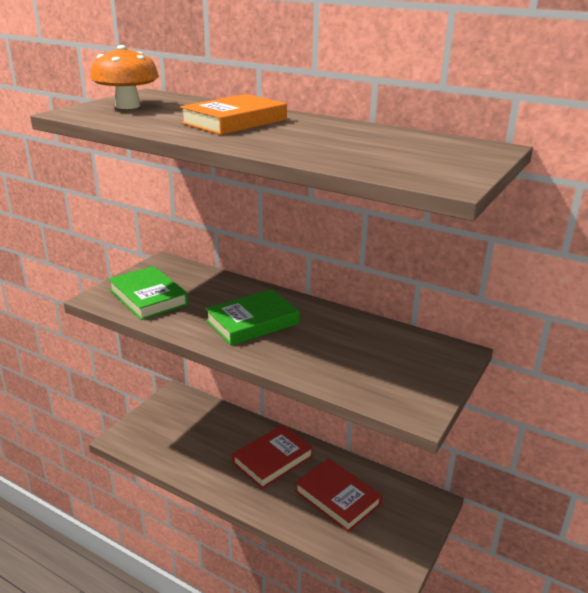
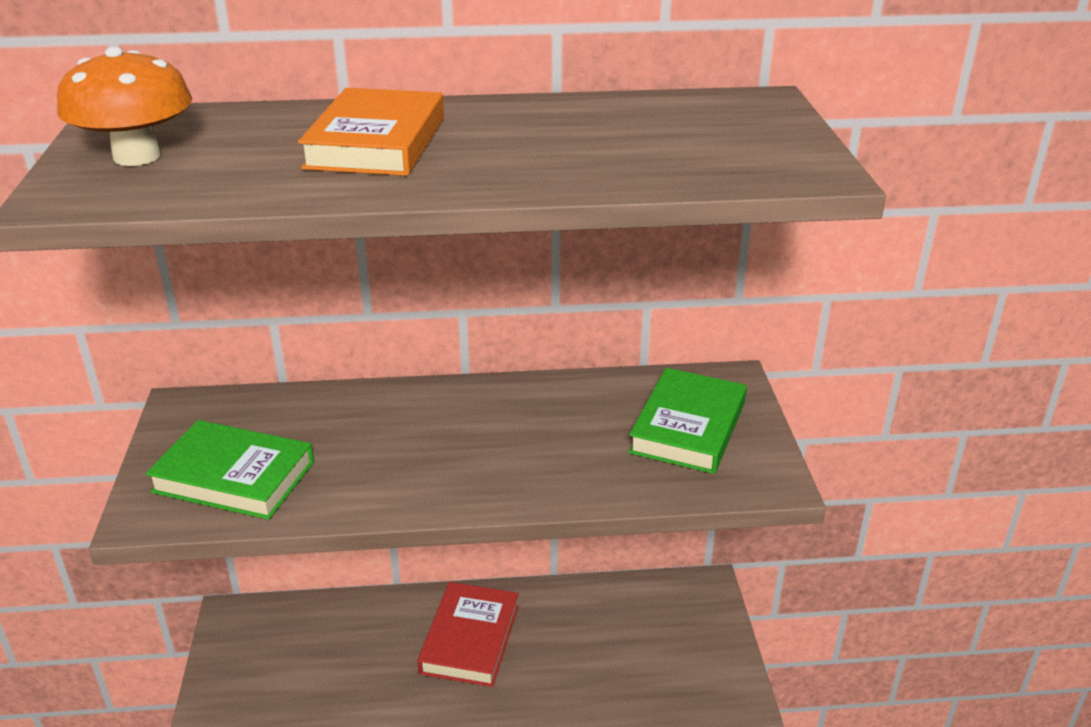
camera: 35 degrees left, 5 degrees up
(252, 322) = (441, 449): green book -> green book (688, 427)
(337, 498) = (596, 645): red book -> none

